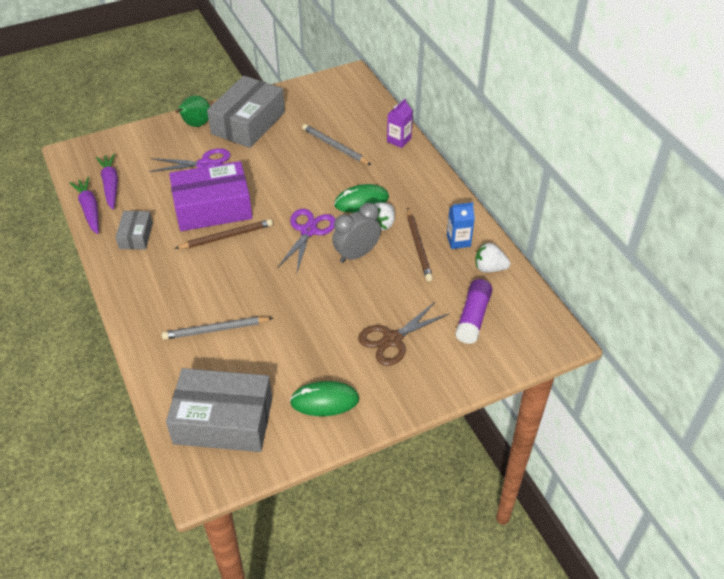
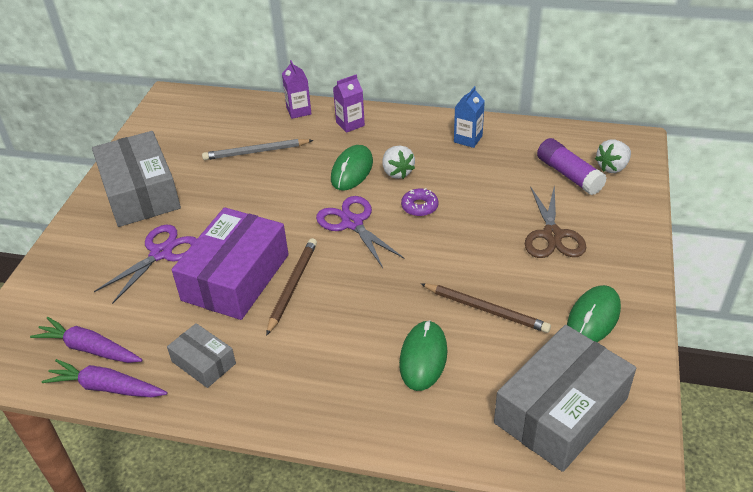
camera: 50 degrees left, 5 degrees down
(195, 125) = (87, 232): green pear -> none
(216, 330) = (423, 357): grey pencil -> green mouse
(356, 254) = (419, 206): grey clock -> purple donut
(411, 172) = (350, 124): none -> purple carton
(419, 246) = (450, 164): brown pencil -> brown pencil (486, 309)
(489, 268) = (519, 138): white strawberry -> white strawberry (612, 167)

